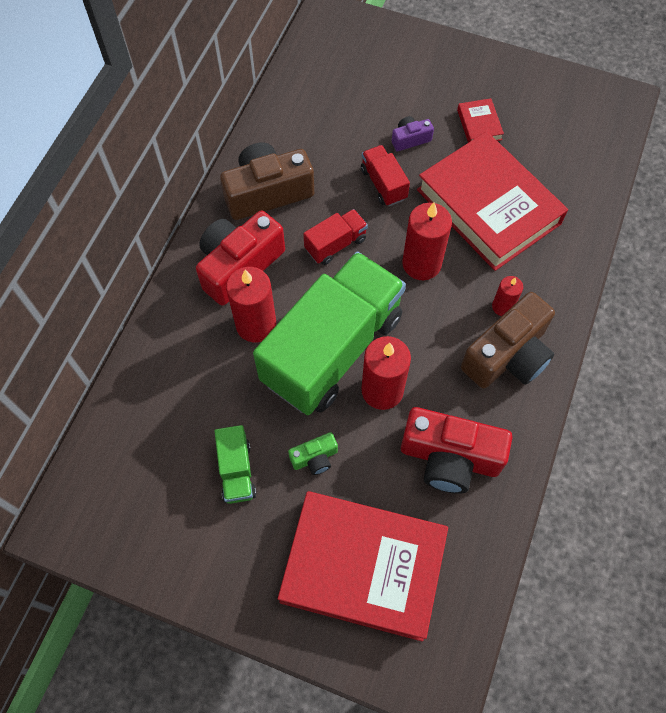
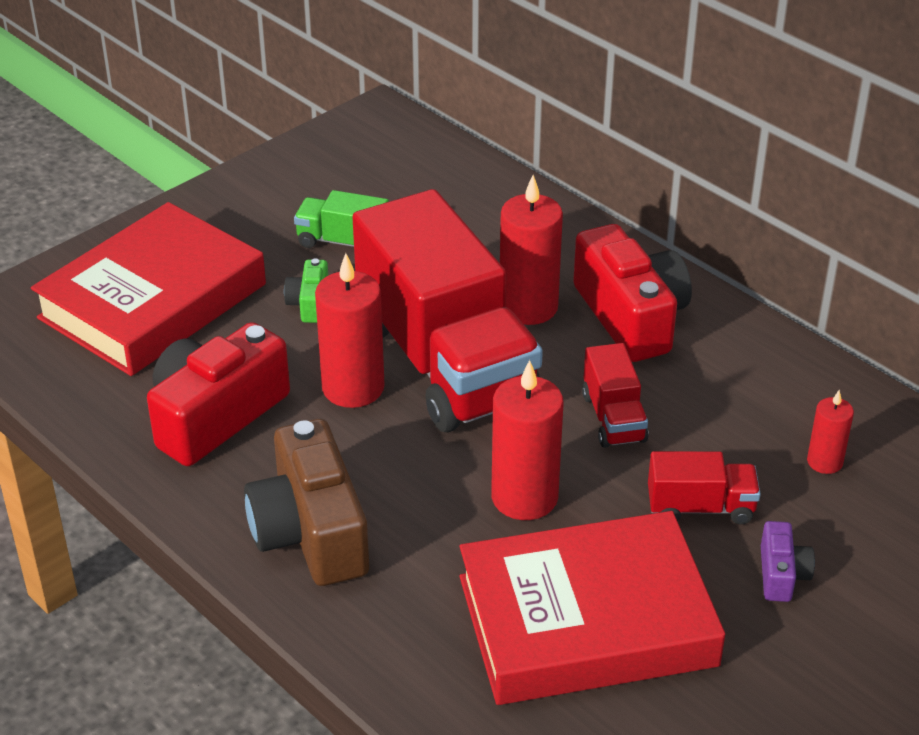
camera: 115 degrees right, 25 degrees down
(267, 192) = (747, 377): brown camera -> none
(332, 349) = (445, 362): green truck -> red truck
(479, 125) = (775, 684): red book -> none
(502, 307) = (392, 560): red candle -> red candle (824, 462)

